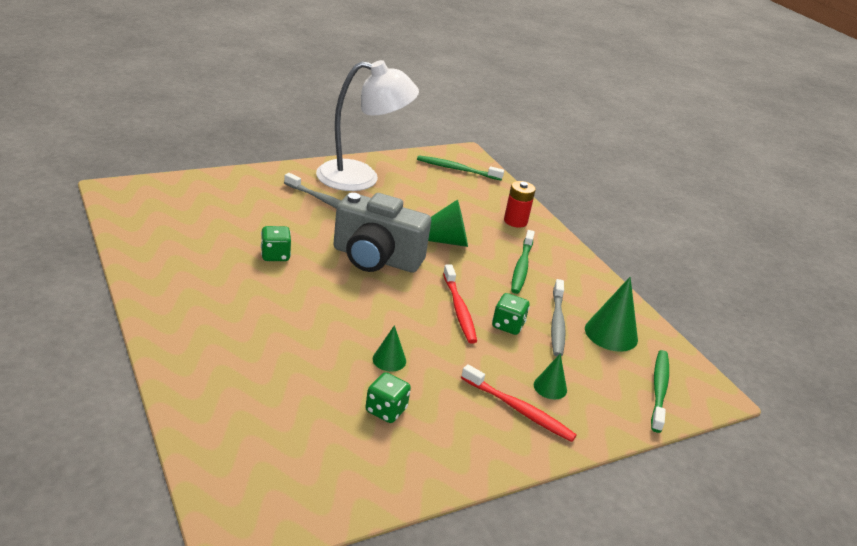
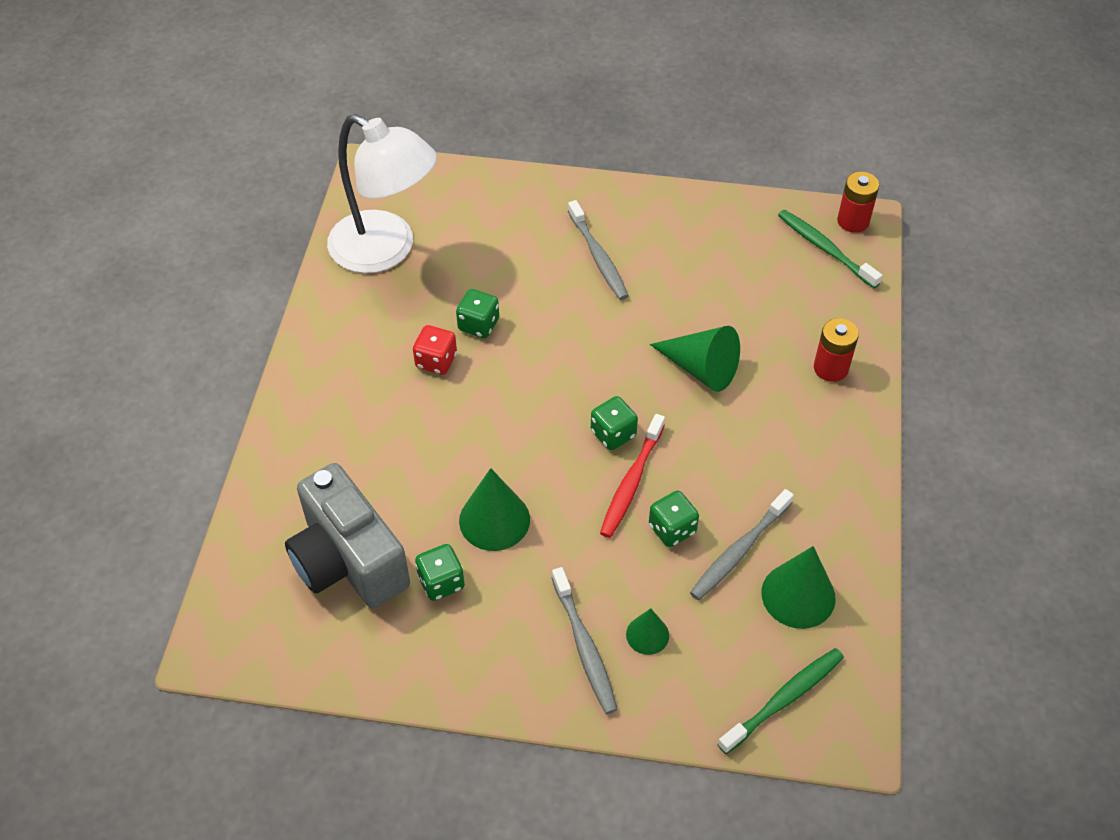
camera: 40 degrees right, 20 degrees up
(262, 283) = (436, 361): none -> red dice
(361, 178) = (675, 228): white lamp -> white lamp (386, 250)
(376, 258) = (592, 369): grey camera -> grey camera (348, 560)
(389, 360) = (494, 520): green cone -> green cone, size x1.74
(423, 288) = (613, 434): none -> green dice
(459, 154) = (853, 221): none -> red battery
(518, 409) = (584, 646): red toothbrush -> grey toothbrush
(521, 267) = (770, 447): green toothbrush -> none

